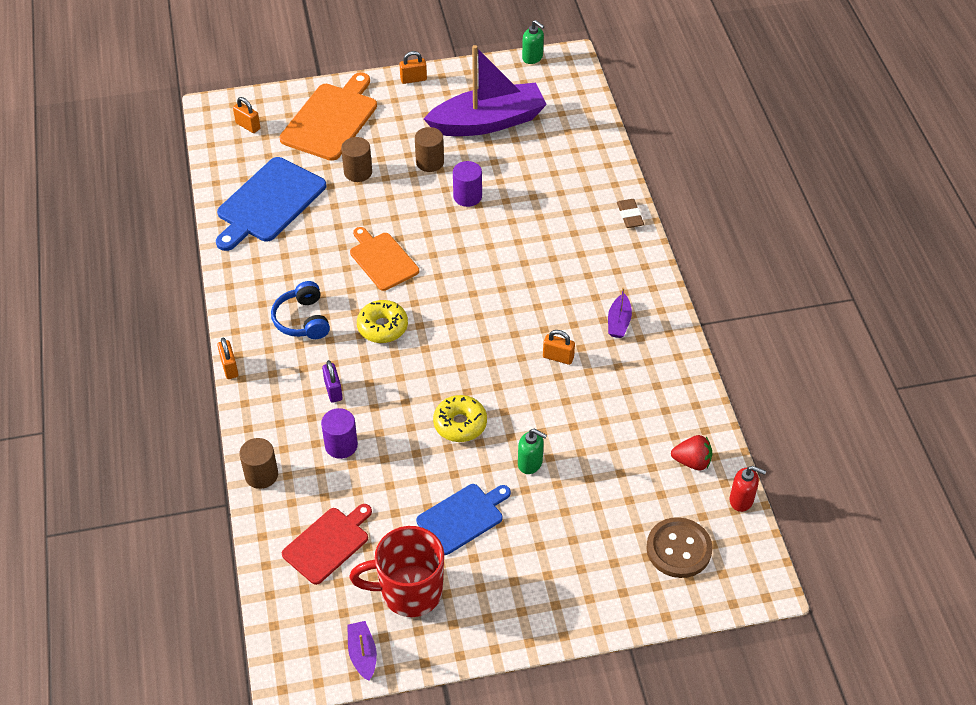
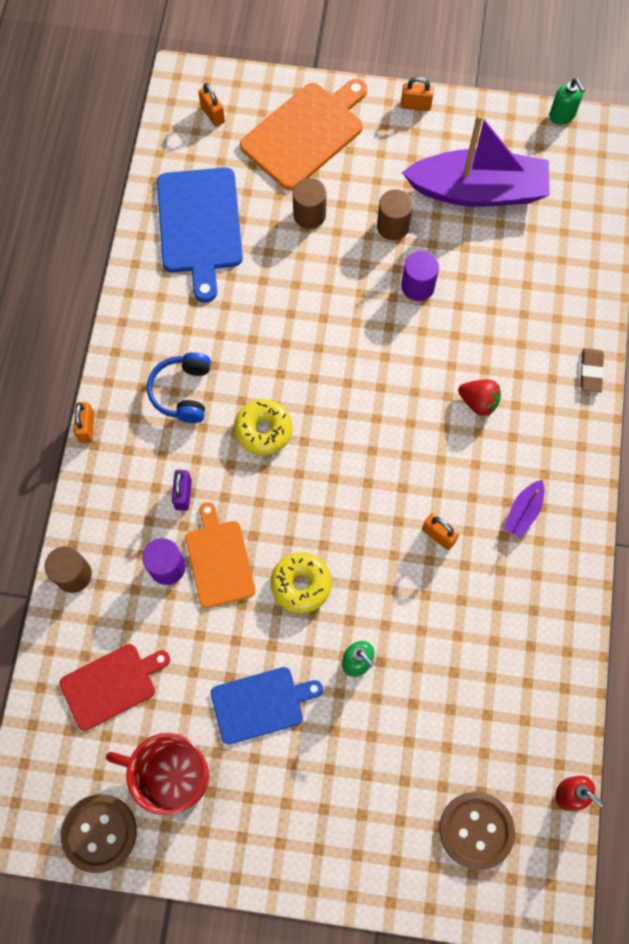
camera: 20 degrees right, 20 degrees up
(269, 203) = (200, 226): blue cutting board -> blue cutting board turned 60 degrees counterclockwise
(362, 654) = (99, 833): purple boat -> brown button
(382, 260) = (294, 341): orange cutting board -> orange cutting board (219, 560)
(692, 461) = (534, 724): red strawberry -> red strawberry (478, 402)

